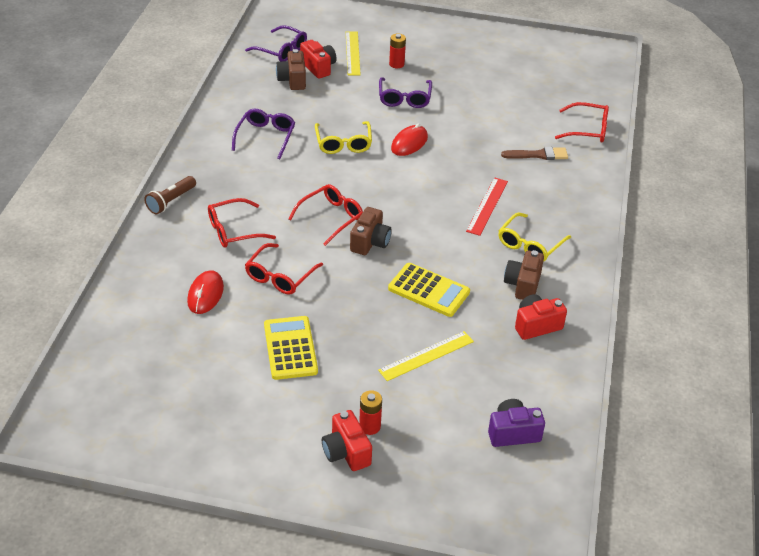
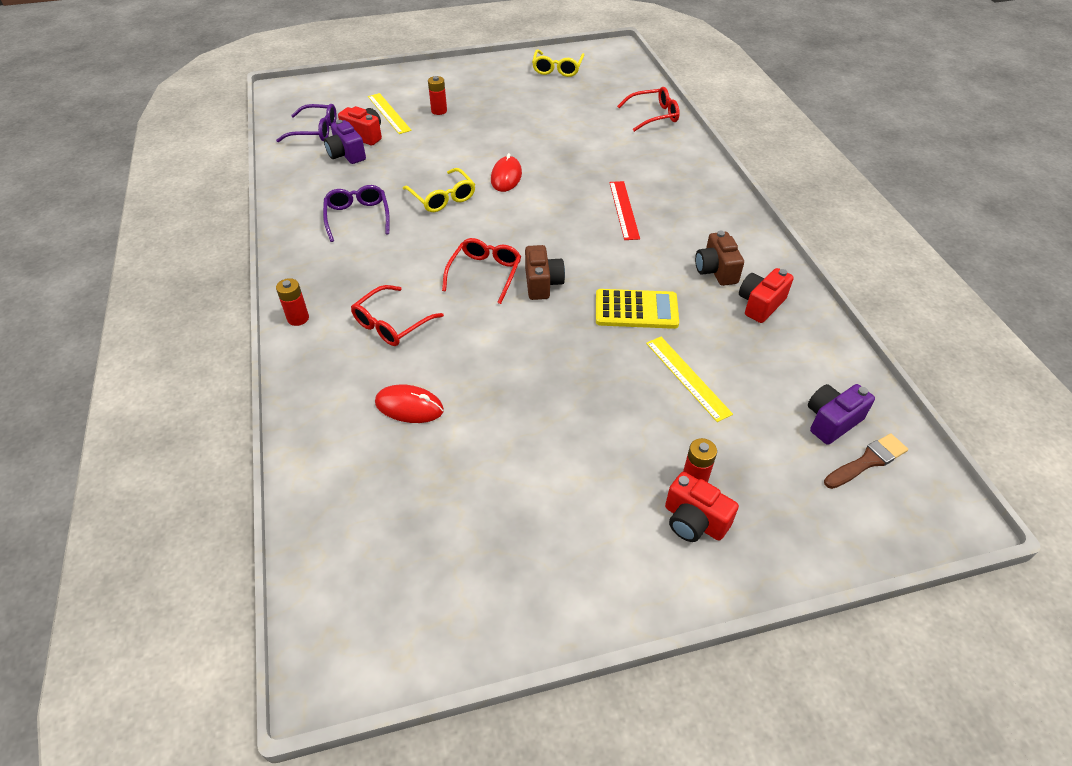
camera: 25 degrees left, 5 degrees up
(171, 201) = (298, 318): brown flashlight -> red battery
(205, 294) = (409, 406): red mouse -> red mouse turned 60 degrees counterclockwise
(280, 276) = (477, 354): red glasses -> none
(290, 348) = (546, 428): yellow calculator -> none
(292, 80) = (346, 154): brown camera -> purple camera
(404, 98) = (470, 138): purple glasses -> none
(426, 356) = (687, 377): yellow ruler -> yellow ruler turned 60 degrees counterclockwise
(530, 244) = (690, 231): yellow glasses -> yellow glasses (557, 69)
(538, 155) = (630, 150): brown brush -> brown brush (867, 461)

